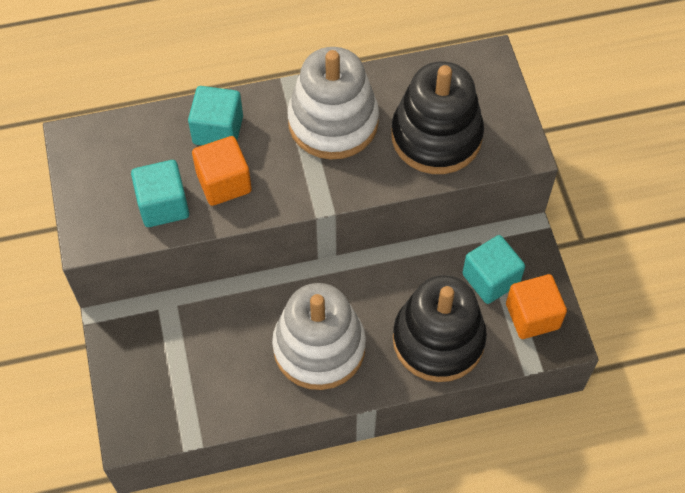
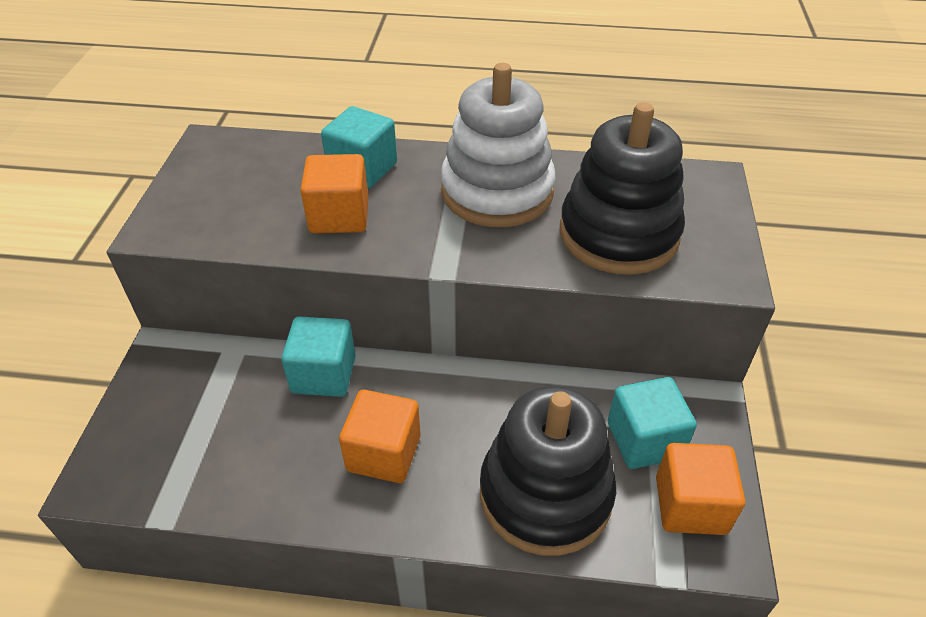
camera: 20 degrees right, 15 degrees down
(163, 205) = (258, 219): turquoise cube -> turquoise cube (324, 374)
(319, 347) = (383, 453): white stacking toy -> orange cube

